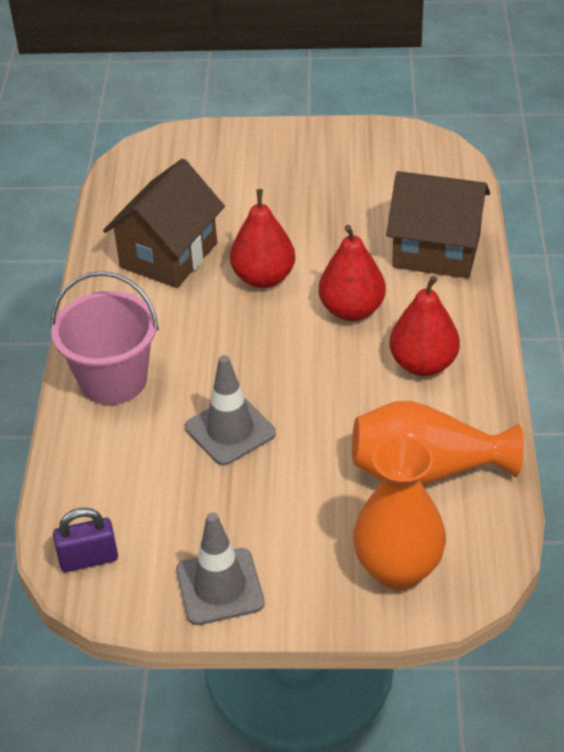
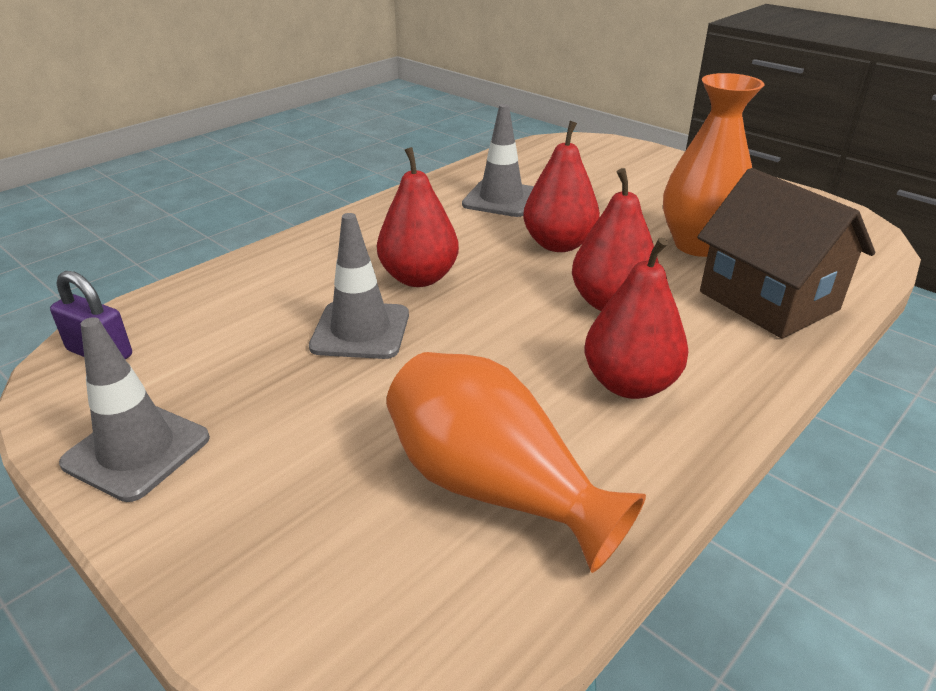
camera: 40 degrees right, 10 degrees down
(113, 380) = (334, 249): pink bucket -> none
(169, 255) = (501, 199): brown house -> grey traffic cone
(209, 366) = (419, 278): none -> red pear
(398, 569) = (310, 575): orange vase -> orange vase (698, 245)

